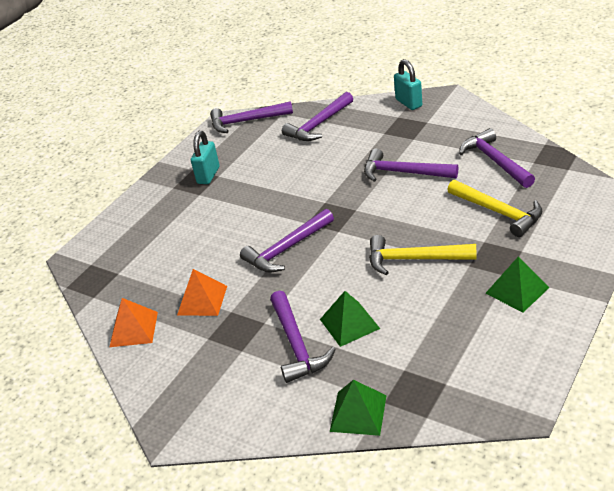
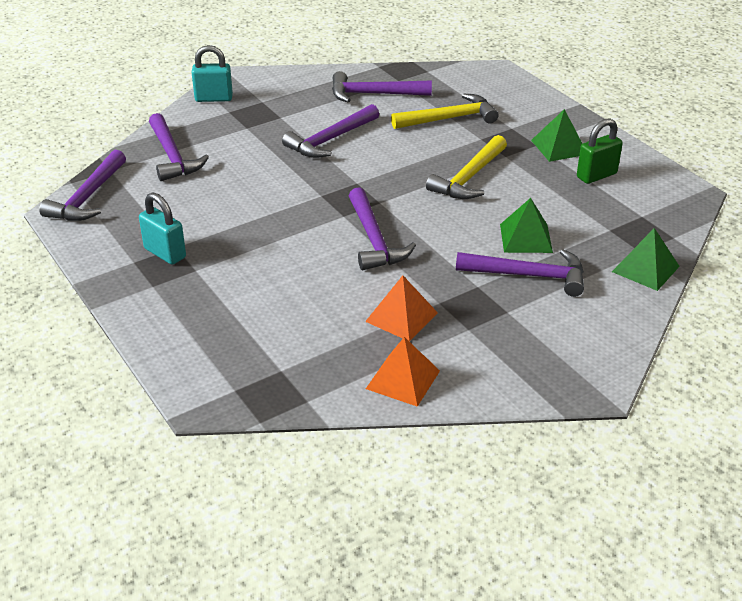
camera: 70 degrees left, 0 degrees up
(489, 330) = (596, 175): none -> green padlock

